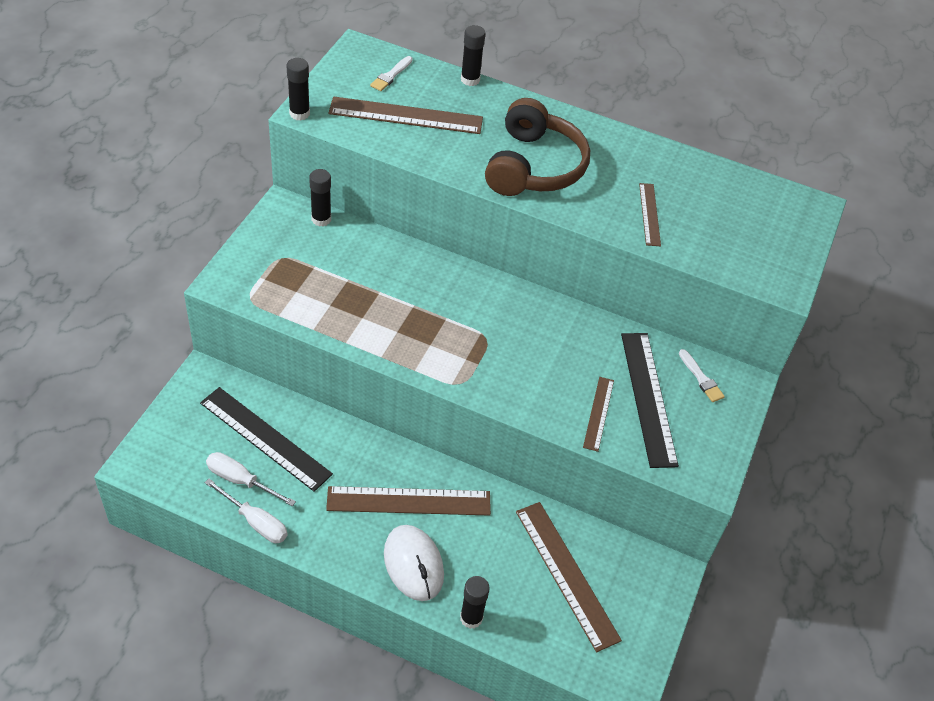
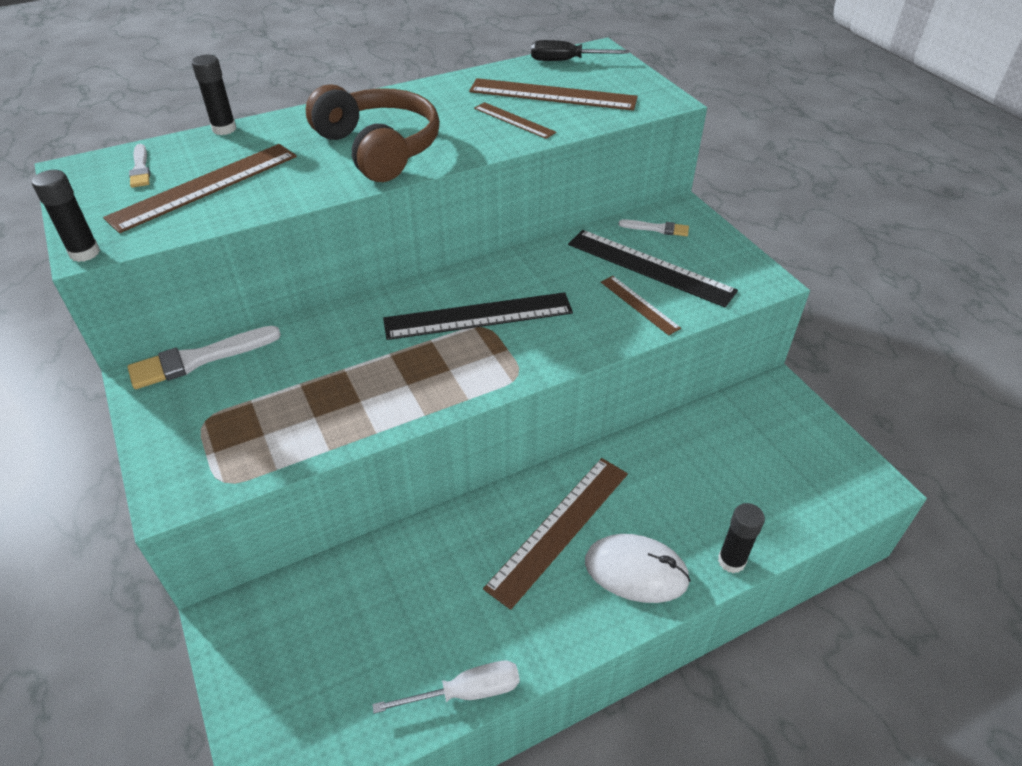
camera: 45 degrees left, 5 degrees down
(241, 480) = (399, 672): white screwdriver -> none
(265, 438) = (368, 611): black ruler -> black ruler (478, 316)
(321, 219) = (199, 359): black glue stick -> white brush
(566, 574) = (732, 458): brown ruler -> brown ruler (552, 95)
(772, 195) = (566, 61): none -> black screwdriver

